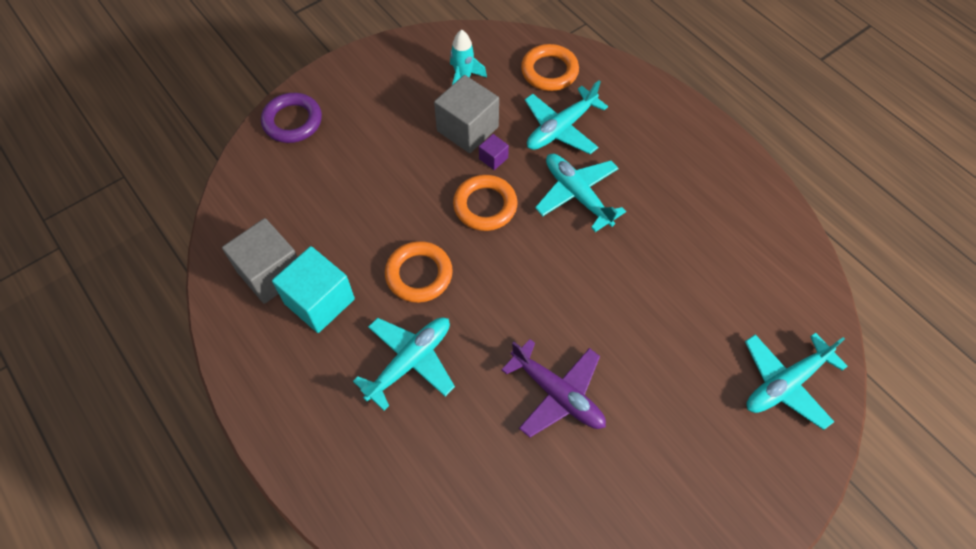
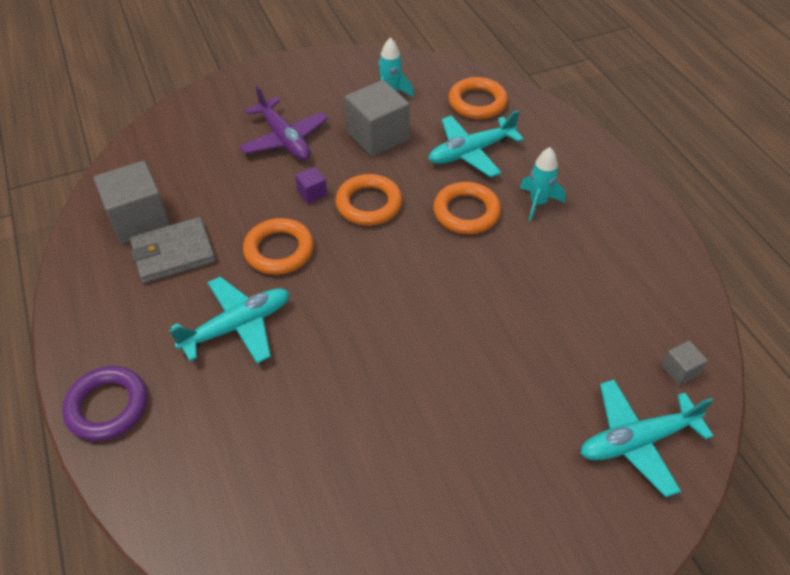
camera: 15 degrees right, 10 degrees down
(292, 121) = (215, 100): purple ring -> purple ring (108, 406)
(319, 301) = (173, 253): turquoise cube -> grey wallet
(493, 158) = (393, 165): purple cube -> purple cube (312, 193)
(558, 394) = (377, 391): purple plane -> purple plane (284, 139)
(577, 194) = (466, 212): turquoise plane -> orange ring
(638, 170) = (538, 203): none -> turquoise rocket
(802, 309) = (680, 370): none -> grey cube

